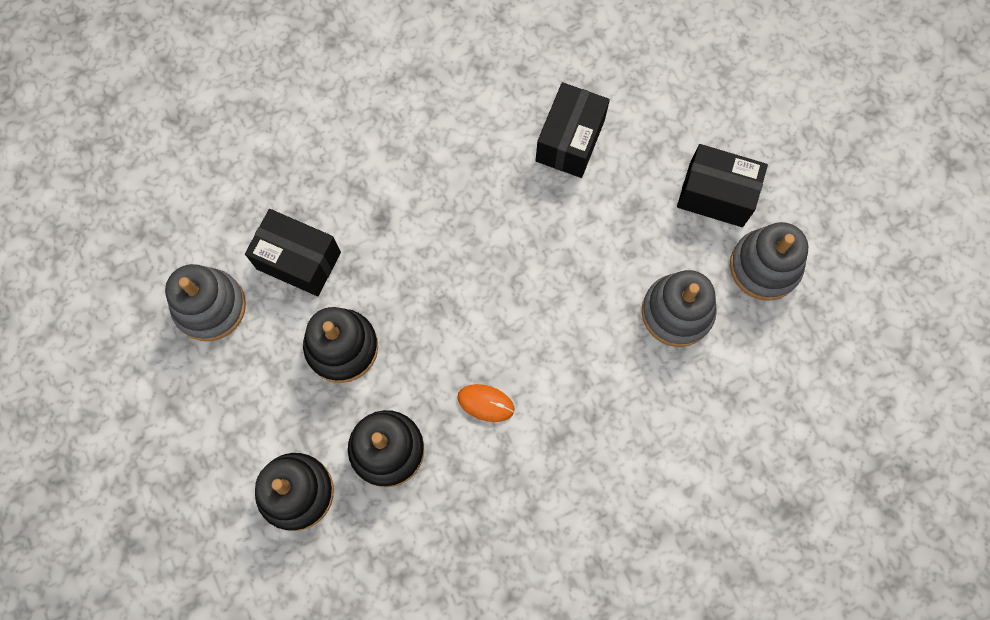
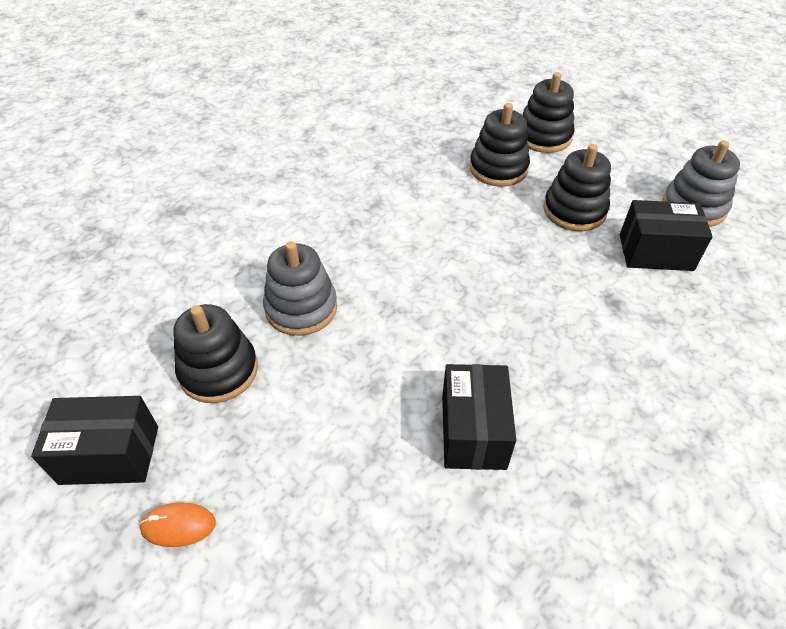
camera: 160 degrees right, 25 degrees down
(486, 403) = (441, 208): orange mouse -> orange mouse (178, 526)
(716, 195) = (286, 425): black box -> black box (110, 454)
(764, 266) = (219, 370): grey stacking toy -> black stacking toy

